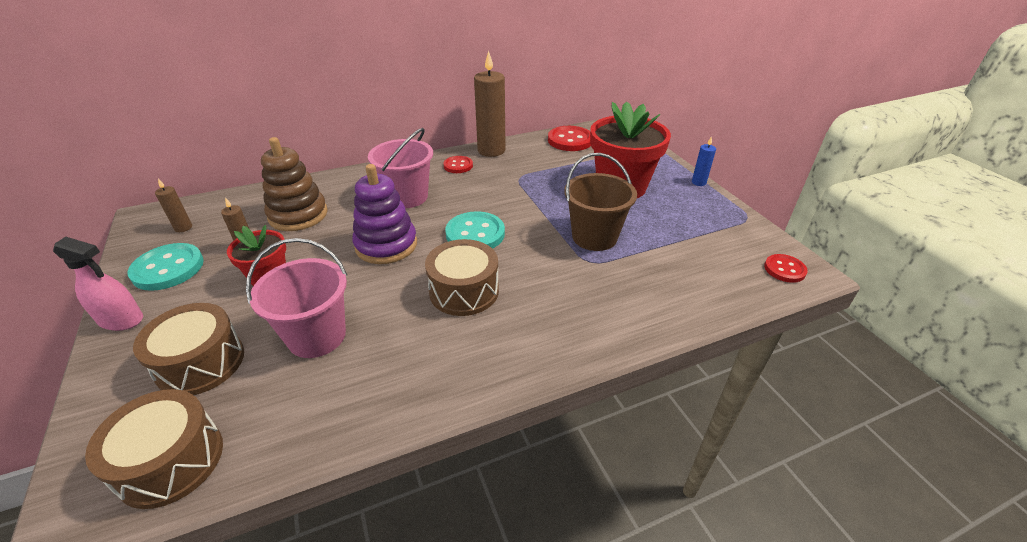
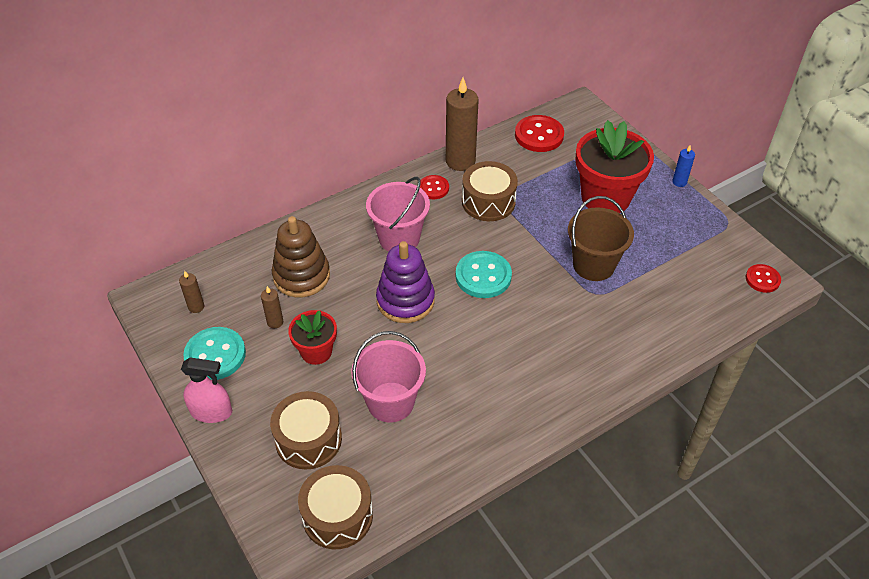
camera: 10 degrees left, 10 degrees up
(464, 291) = (496, 340): brown drum -> brown drum (488, 202)

